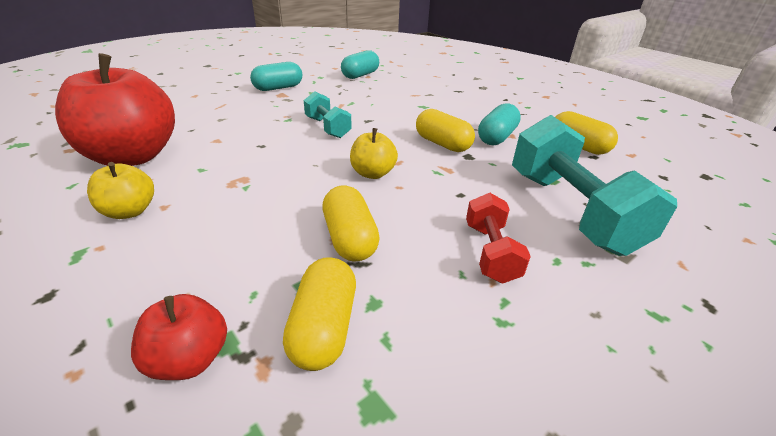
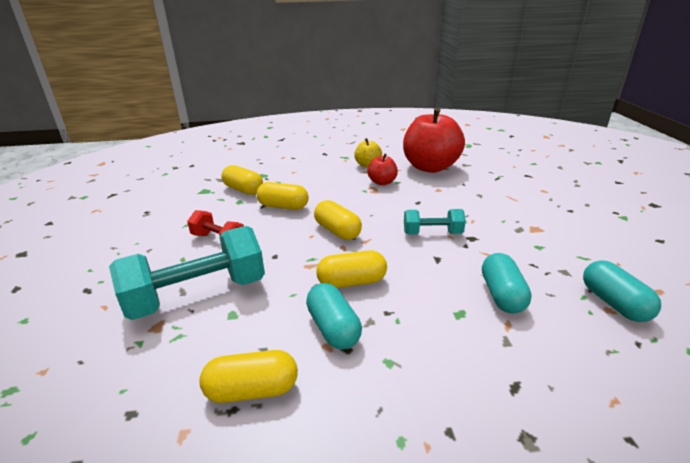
camera: 125 degrees right, 5 degrees down
(190, 359) = (264, 170): red apple -> red apple (382, 182)
(278, 88) = (558, 230): turquoise capsule -> turquoise capsule (502, 295)
(373, 173) = (337, 231): yellow apple -> yellow capsule
(570, 210) = (197, 295): turquoise dumbbell -> turquoise dumbbell turned 45 degrees counterclockwise

